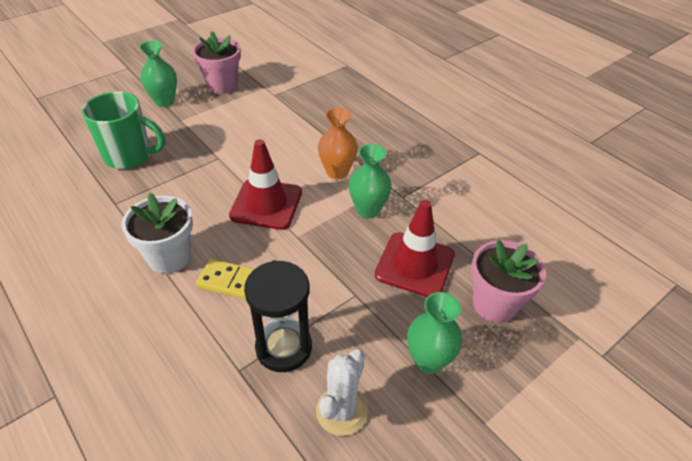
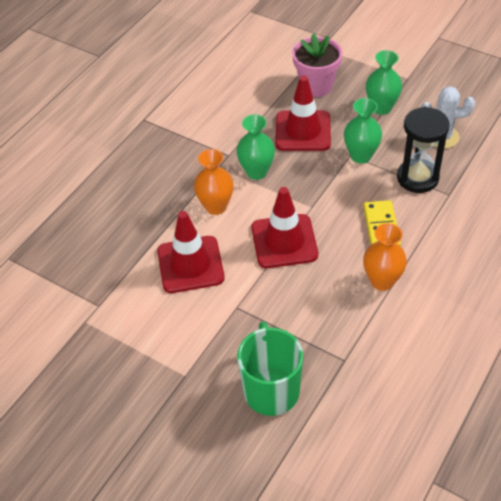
camera: 105 degrees left, 5 degrees up
(164, 101) = (153, 414): green vase -> green vase (361, 156)
(169, 257) = (382, 281): white flower pot -> orange vase
(222, 85) = (95, 368): pink flower pot -> none
(280, 143) = (190, 264): none -> red traffic cone

